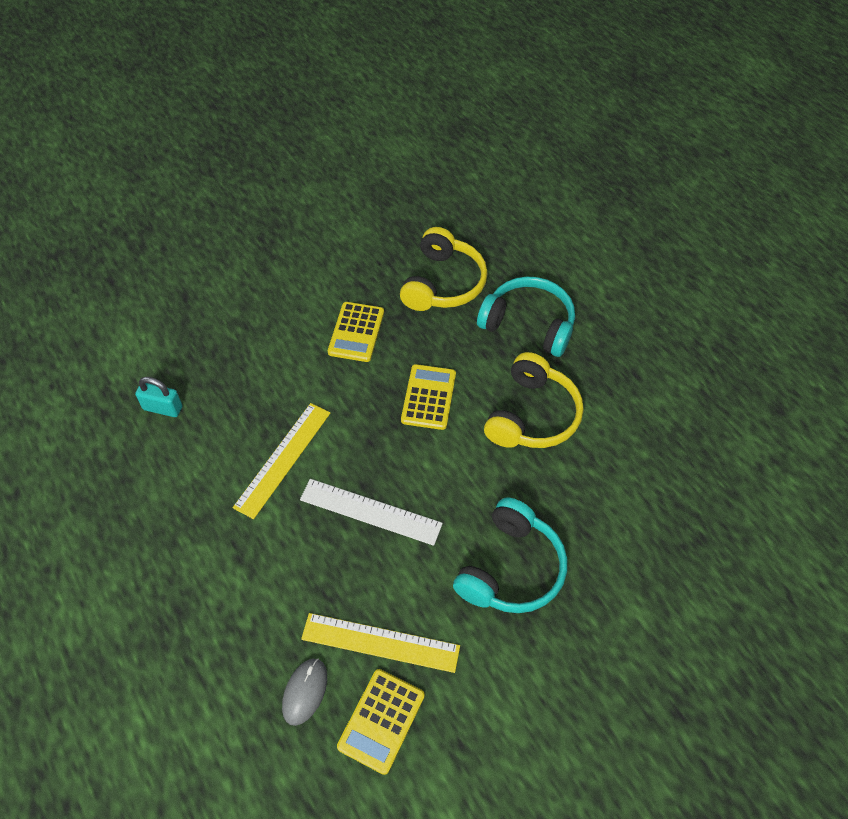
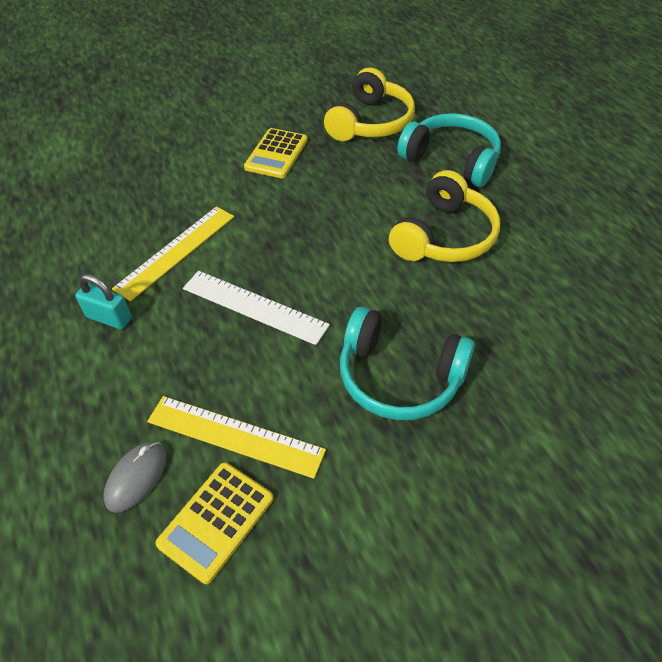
camera: 10 degrees right, 5 degrees down
(163, 408) = (71, 199): turquoise padlock -> turquoise padlock (109, 318)
(428, 397) = (337, 212): yellow calculator -> none
(511, 568) = (399, 377): turquoise headphones -> turquoise headphones turned 75 degrees clockwise

